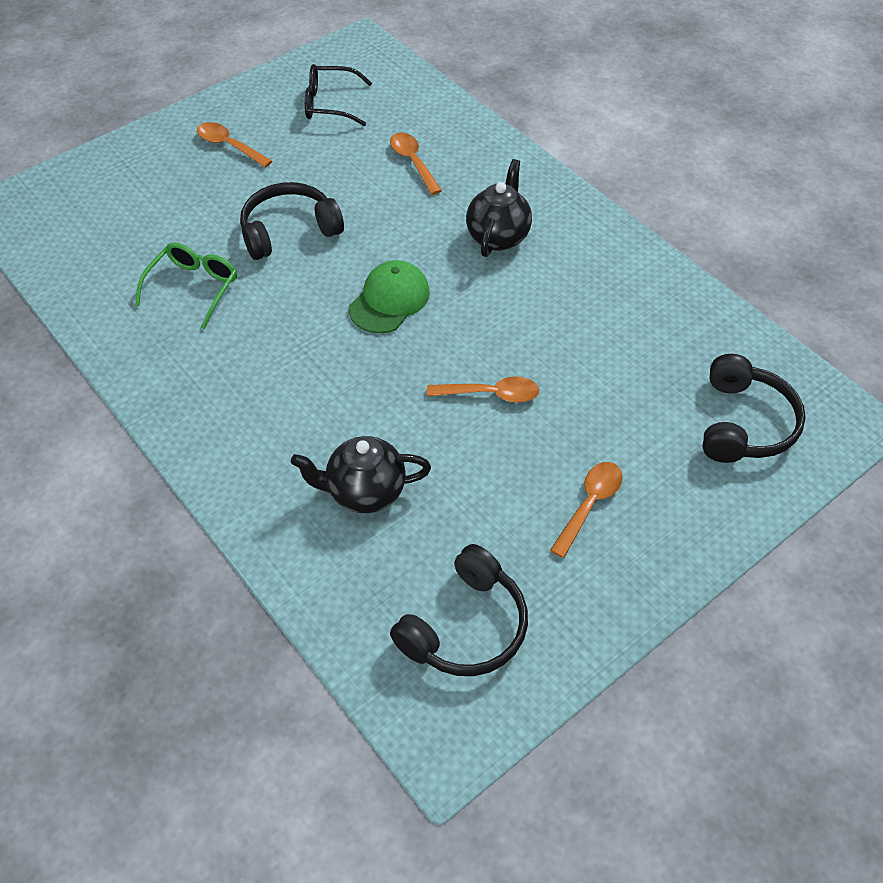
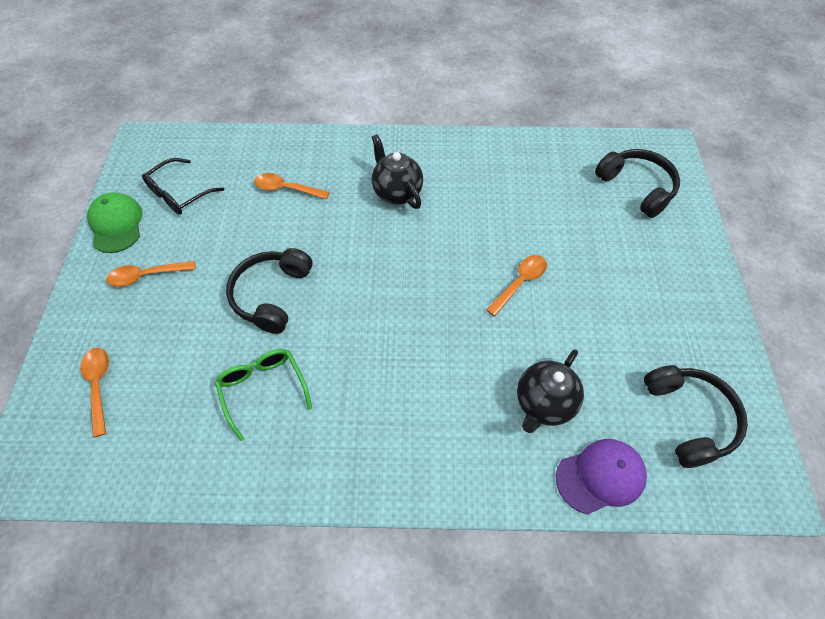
camera: 50 degrees left, 5 degrees up
(326, 581) = (601, 476): none -> purple cap
(389, 300) = (393, 281): green cap -> green cap (116, 224)
(589, 504) = (641, 293): orange spoon -> orange spoon (99, 386)

